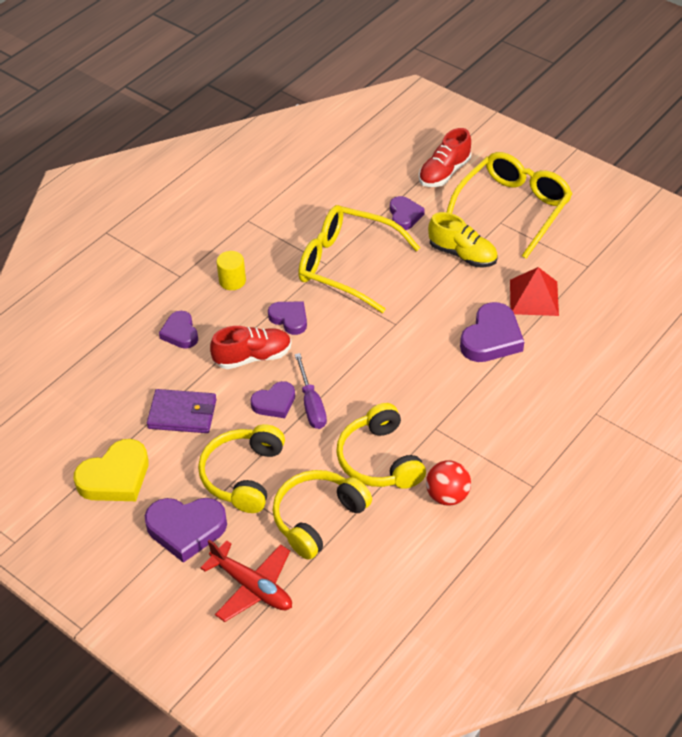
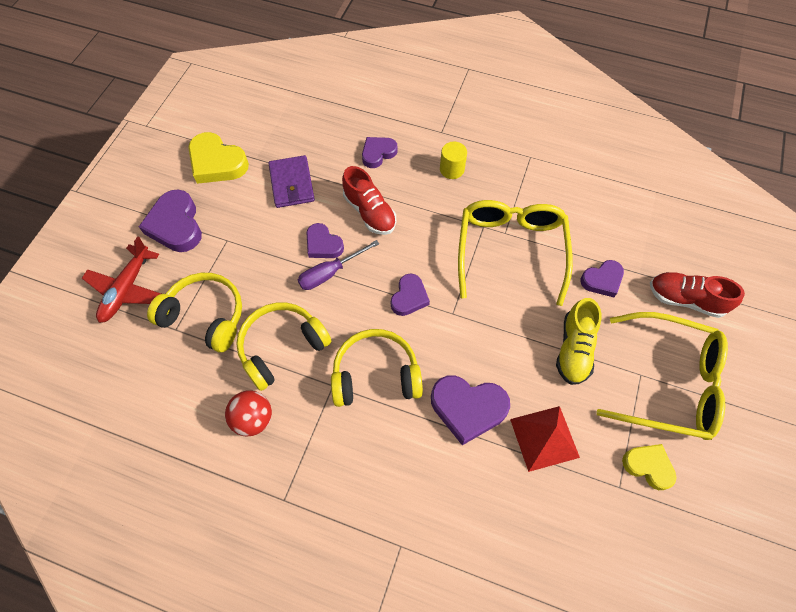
camera: 70 degrees right, 15 degrees up
(243, 475) = (238, 247): yellow headphones -> yellow headphones (375, 375)
(289, 319) = (424, 225): purple heart -> purple heart (409, 297)
(576, 244) = (648, 466): none -> yellow heart

